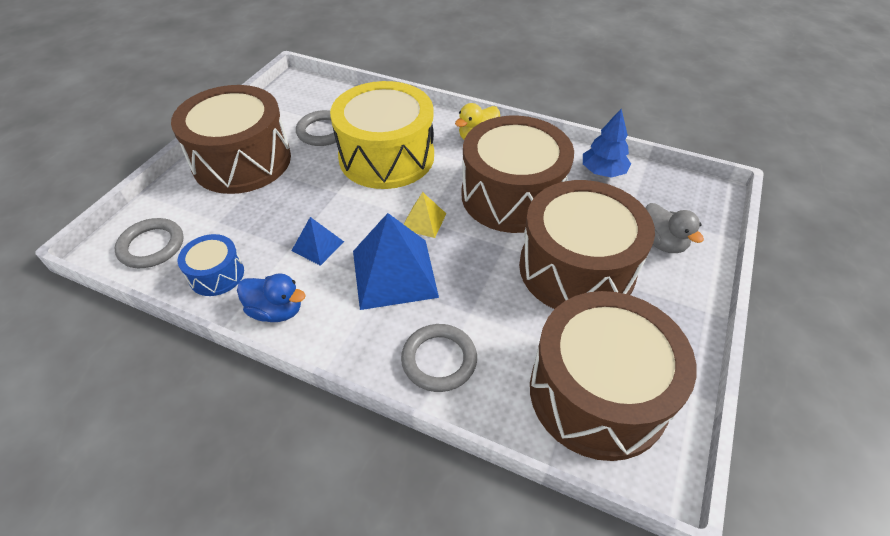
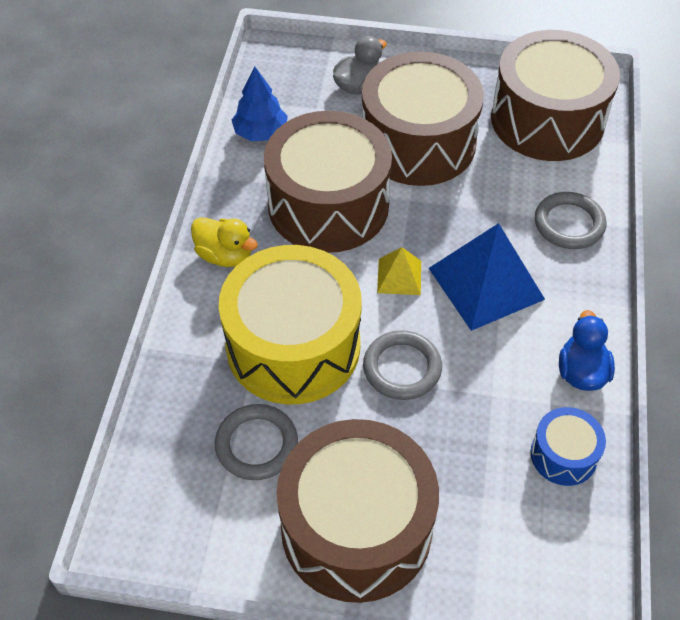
camera: 105 degrees left, 5 degrees up
(151, 246) = (556, 558): grey ring -> grey ring (402, 368)
(317, 246) = (478, 368): blue pyramid -> none

